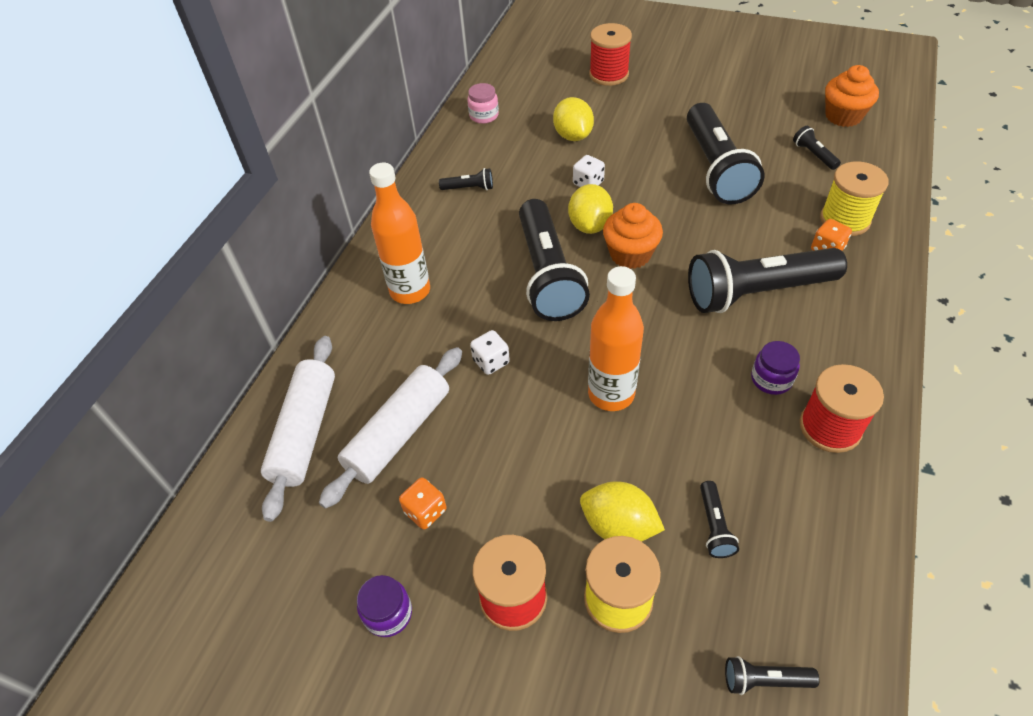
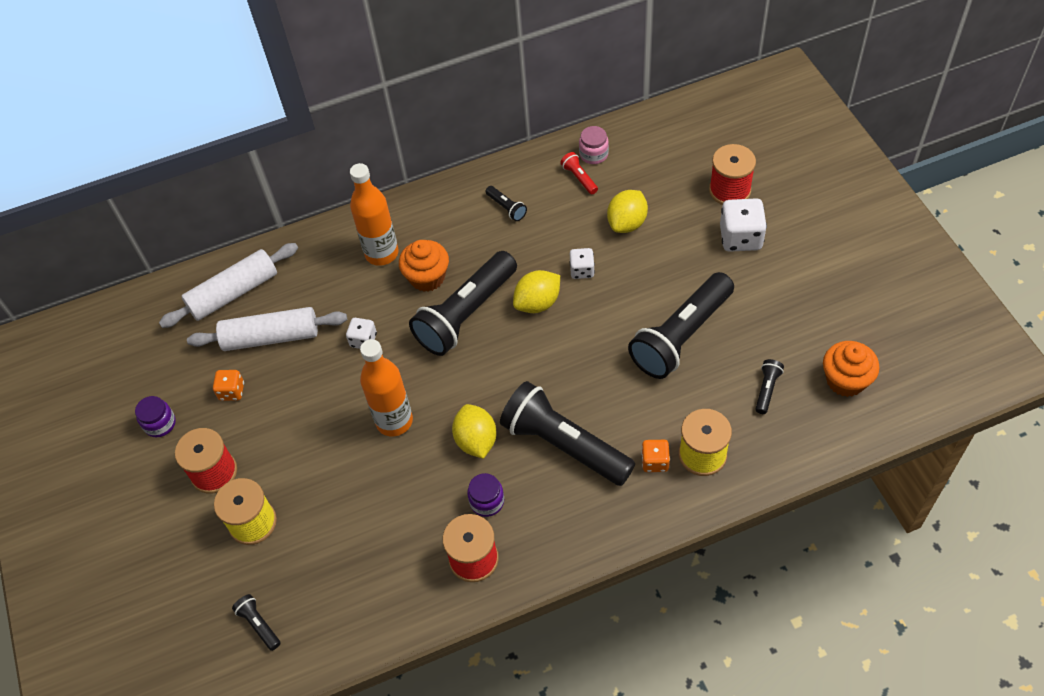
camera: 50 degrees right, 5 degrees up
(496, 135) = (579, 178): none -> red flashlight
(618, 526) = (300, 491): yellow lemon -> yellow lemon (476, 441)
(630, 254) = (531, 346): orange cupcake -> orange cupcake (427, 277)
(658, 93) = (740, 238): none -> white dice
(714, 526) = (340, 540): black flashlight -> none

